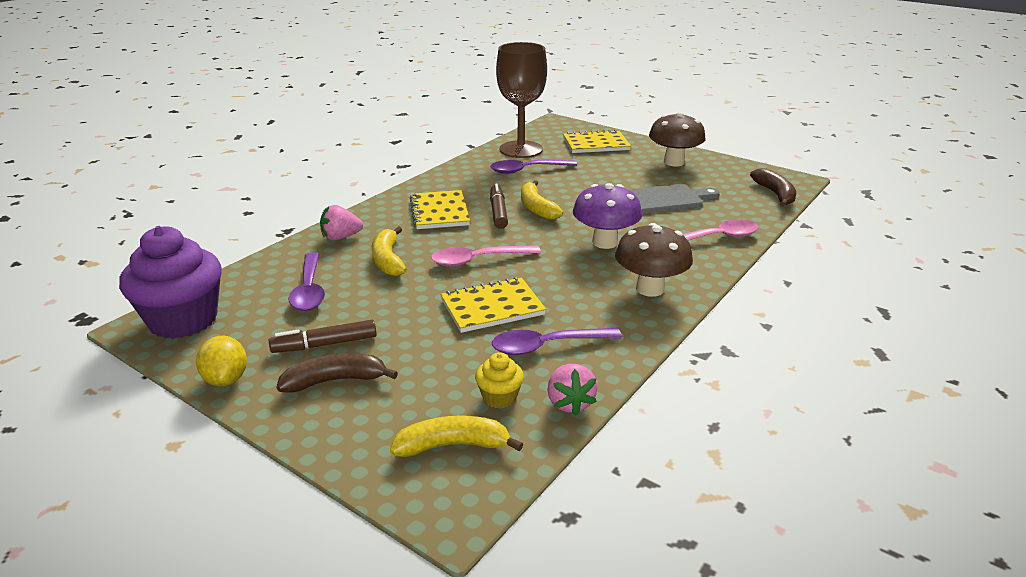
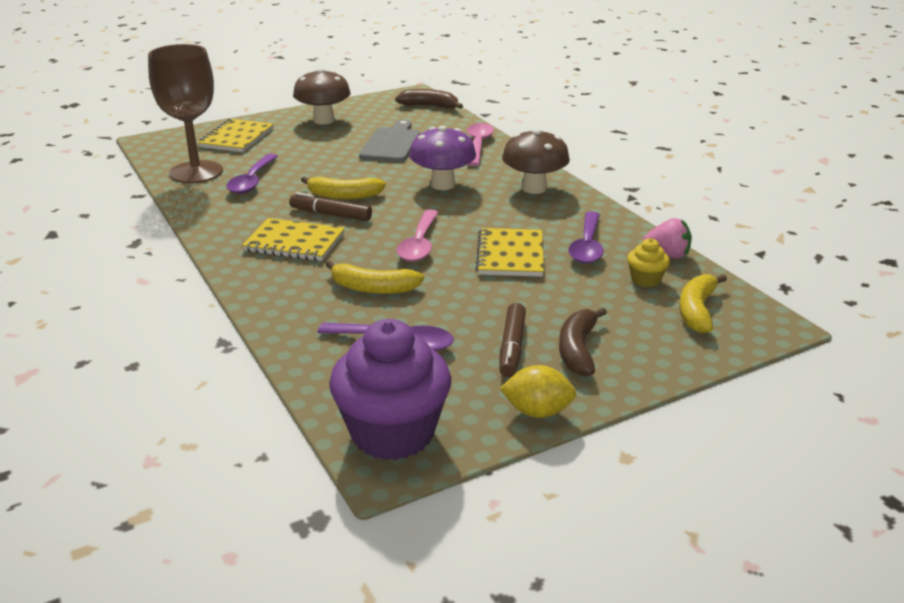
camera: 65 degrees left, 0 degrees up
(341, 237) = (291, 307): pink strawberry -> none

